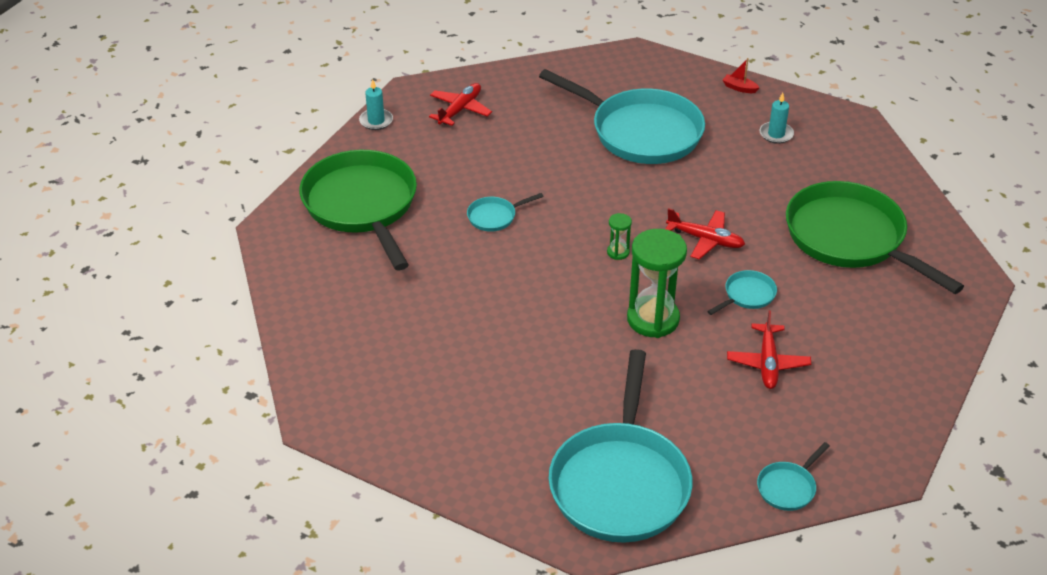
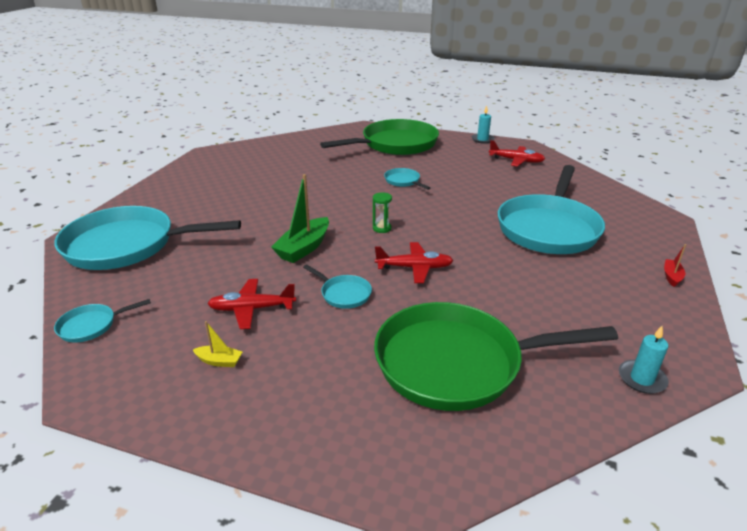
camera: 80 degrees right, 10 degrees down
(653, 319) = (304, 248): green hourglass -> green boat
(705, 240) = (414, 268): red plane -> red plane turned 105 degrees counterclockwise
(776, 134) = (611, 303): turquoise candle -> turquoise candle (642, 379)
(788, 487) = (91, 326): turquoise pan -> turquoise pan turned 60 degrees counterclockwise
(846, 384) = (219, 361): none -> yellow boat
(851, 239) = (457, 363): green pan -> green pan turned 135 degrees counterclockwise

